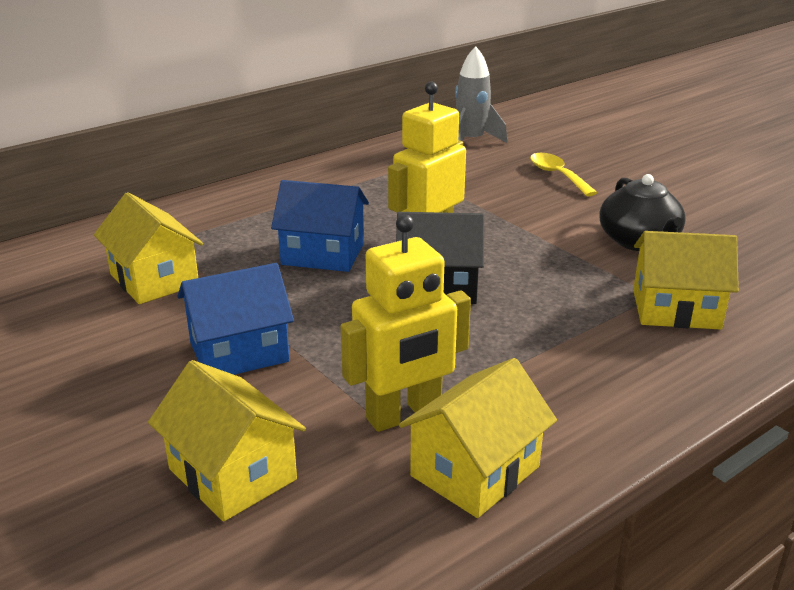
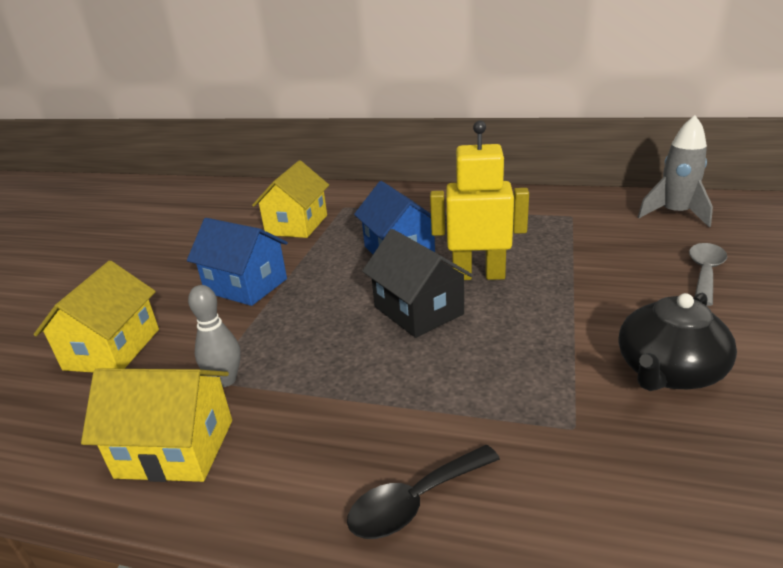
camera: 55 degrees right, 0 degrees up
(404, 415) = (225, 380): yellow robot -> grey bowling pin
(557, 175) = (704, 273): yellow spoon -> grey spoon
(660, 379) = (415, 501): none -> black spoon
(676, 309) = (568, 456): yellow house -> none

